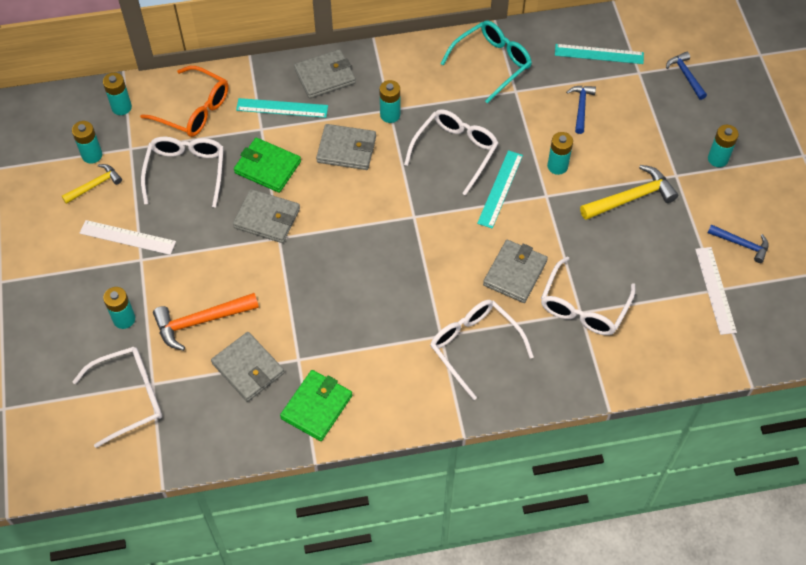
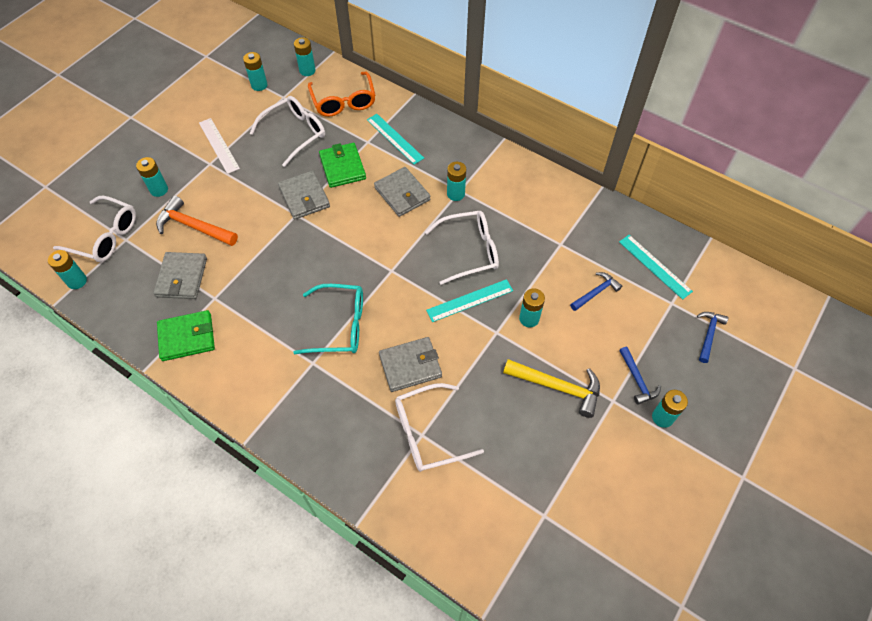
camera: 45 degrees right, 0 degrees up
(95, 185) = (239, 103): yellow hammer -> none
(156, 452) = (77, 281): none -> turquoise battery
(325, 76) = (444, 139): grey wallet -> none
(474, 346) = (324, 390): white glasses -> none
(492, 63) = (565, 213): turquoise glasses -> turquoise glasses (339, 325)
(715, 290) = (542, 514): white ruler -> none
(741, 244) = (605, 499): blue hammer -> blue hammer (637, 380)

